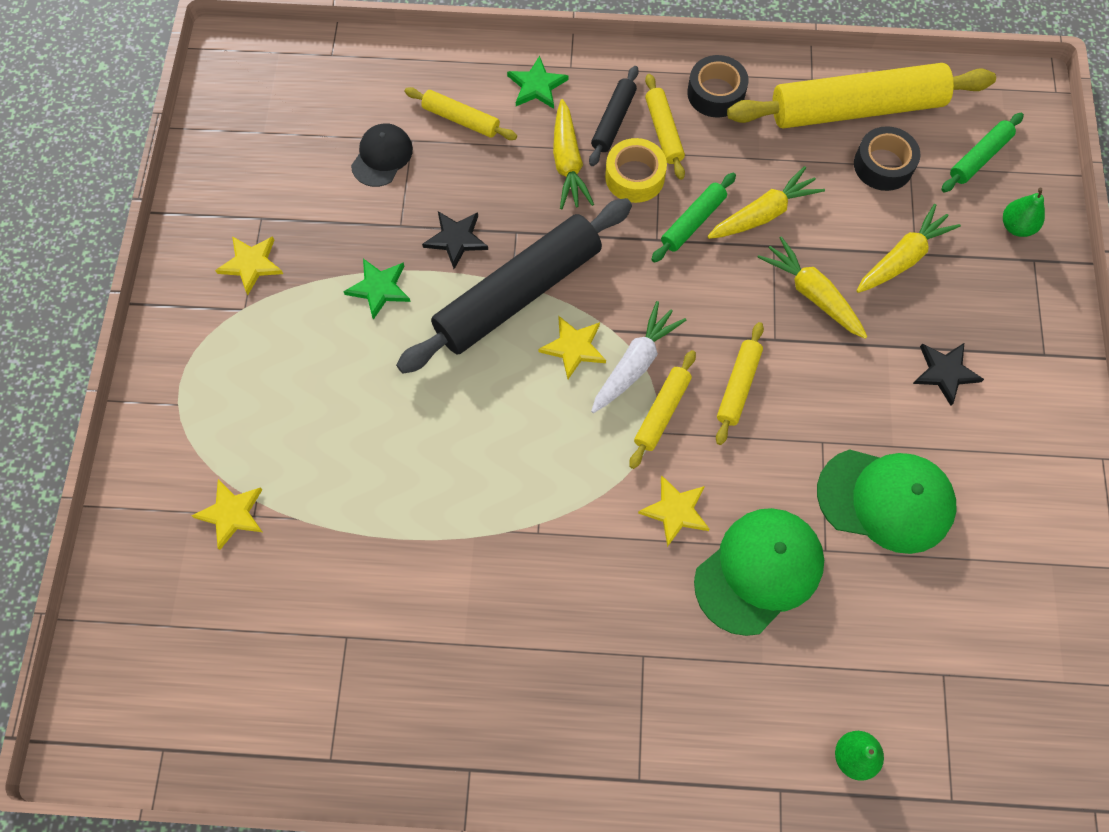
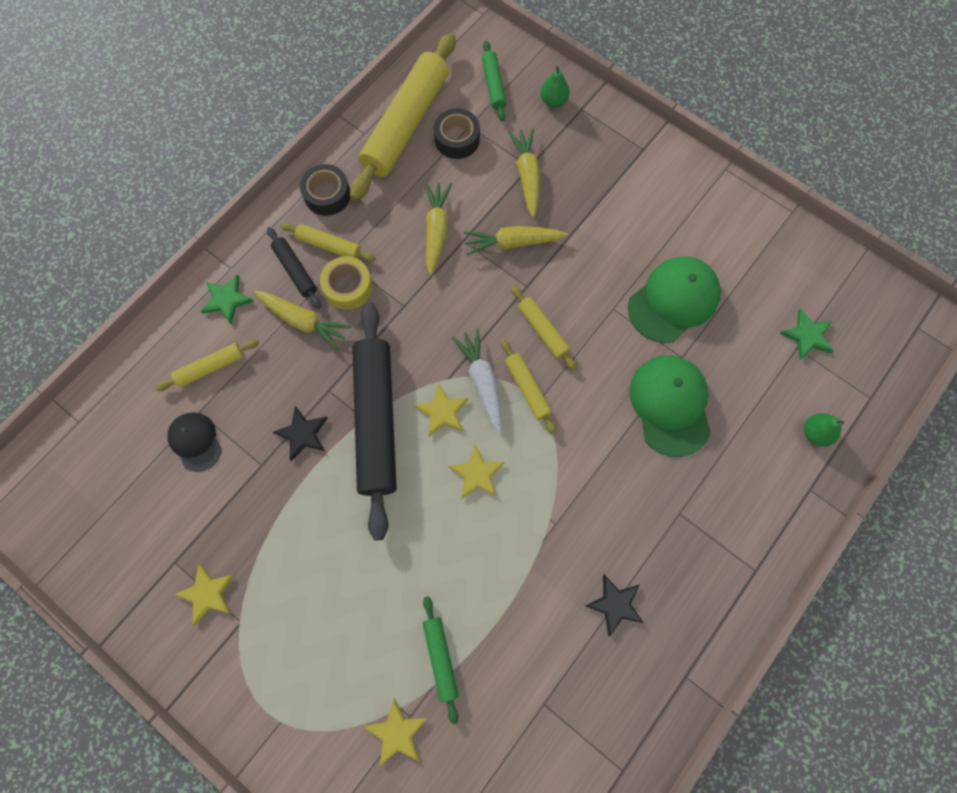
camera: 55 degrees left, 5 degrees up
(379, 288) = (300, 512): green star -> green star (807, 336)
(675, 511) = (599, 427): yellow star -> yellow star (477, 474)
(693, 222) = (409, 275): green rolling pin -> green rolling pin (440, 658)
(945, 372) = (617, 209): black star -> black star (615, 604)

